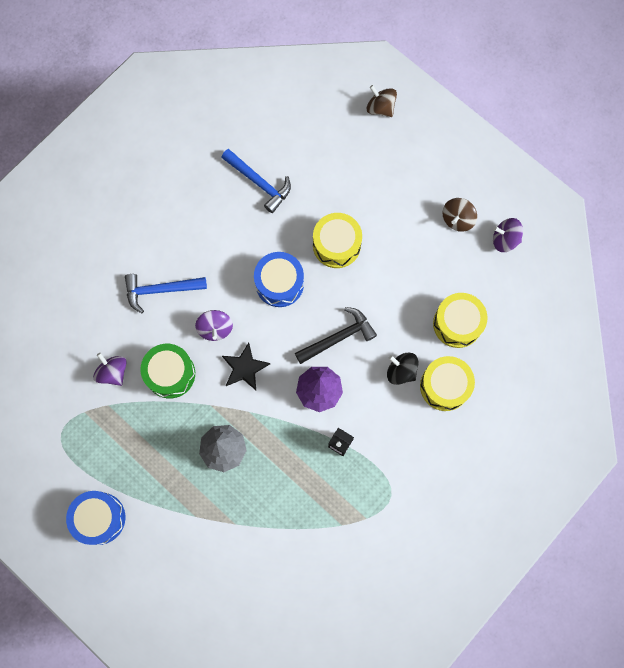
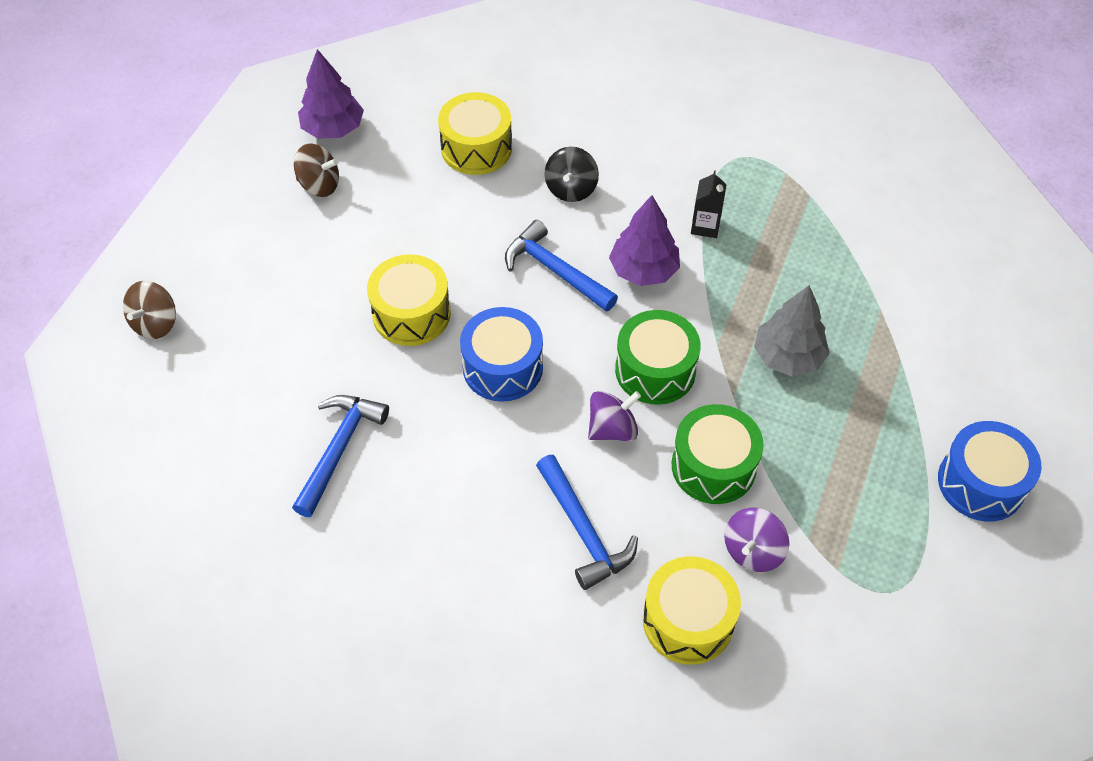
camera: 110 degrees left, 20 degrees down
(244, 368) = (655, 370): black star -> green drum
(338, 337) = (555, 270): black hammer -> blue hammer
(444, 386) = (569, 140): yellow drum -> yellow drum (688, 620)
(505, 240) = (333, 129): purple spinning top -> purple tree

